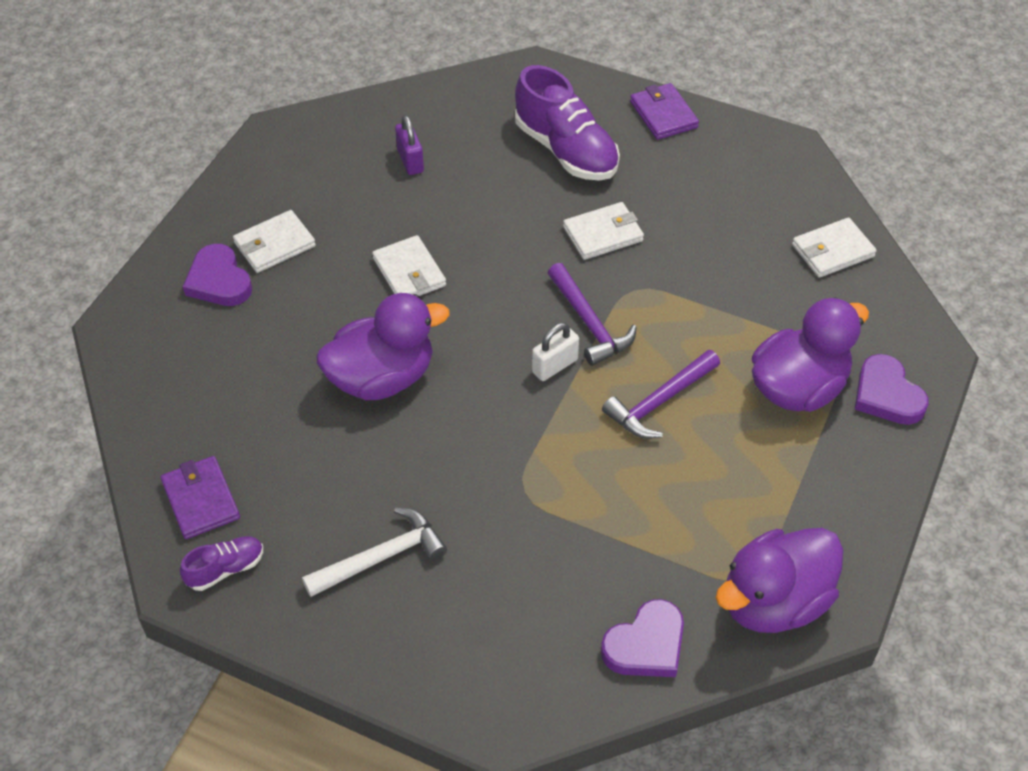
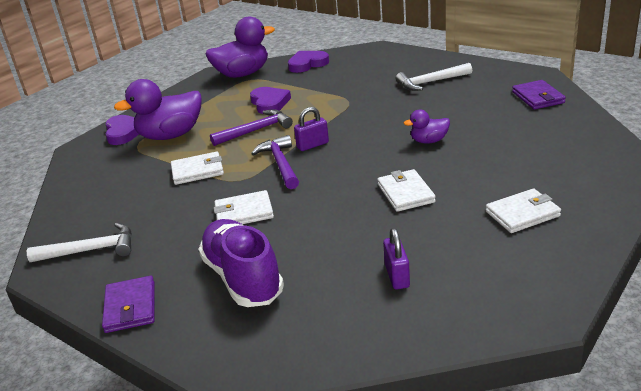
camera: 165 degrees left, 20 degrees down
(219, 281) = (564, 192): purple heart -> purple heart (269, 103)
(225, 569) = (515, 78): purple shoe -> none
(382, 378) = (429, 141): purple duck -> purple duck, size x0.51
(554, 366) = (312, 145): white padlock -> purple padlock
(757, 174) = (91, 250): none -> white hammer
(832, 251) = (84, 197): white wallet -> white wallet (198, 171)

